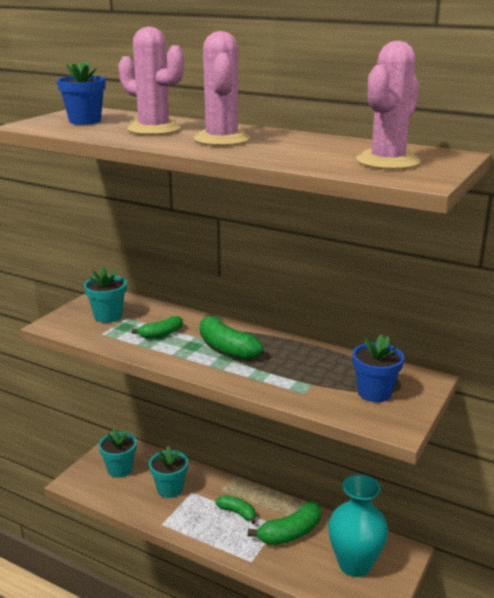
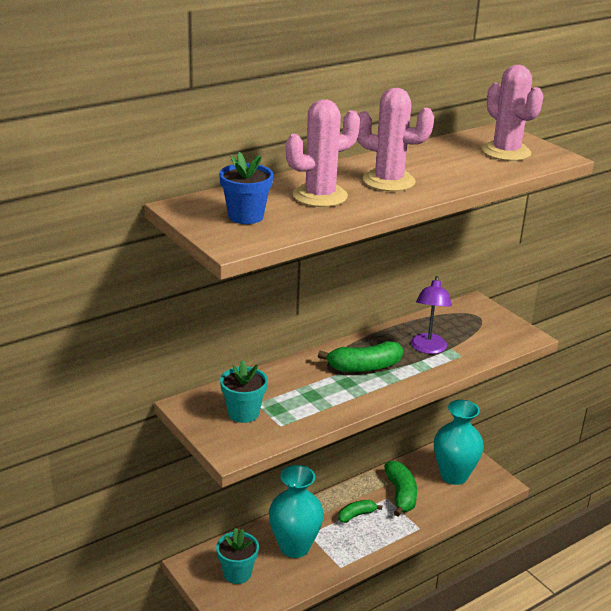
camera: 65 degrees left, 5 degrees up
(161, 334) = (310, 392): green banana -> none
(170, 489) = (294, 547): turquoise flower pot -> turquoise vase
(295, 372) = (428, 349): none -> purple lamp
(374, 393) = (480, 328): blue flower pot -> none

